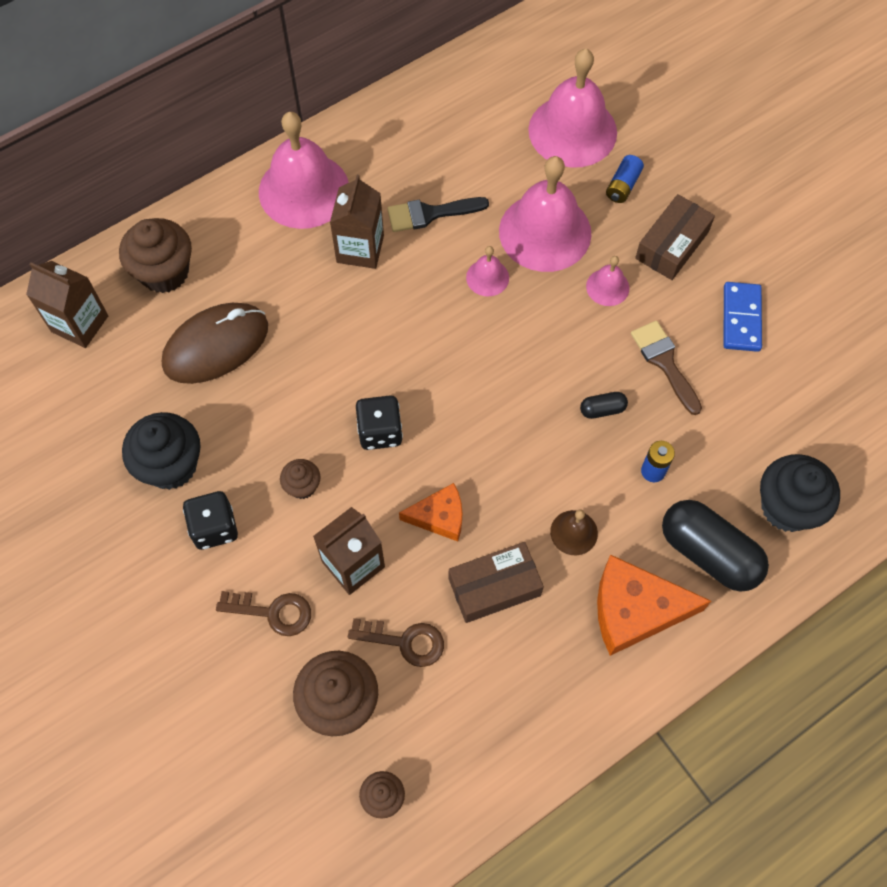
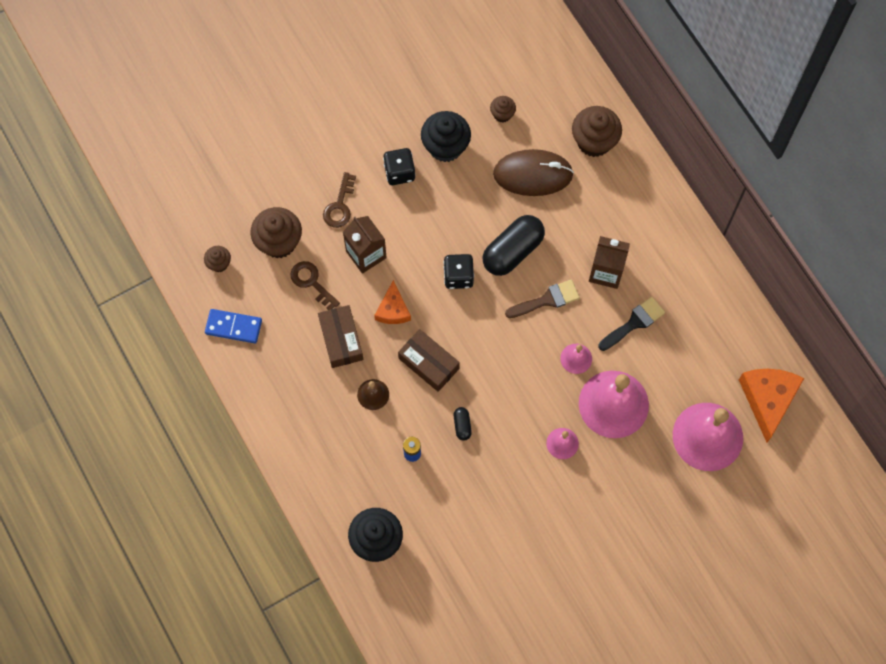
camera: 95 degrees right, 5 degrees up
(80, 324) = (556, 89): brown carton -> none
(216, 345) = (533, 174): brown mouse -> brown mouse turned 60 degrees counterclockwise
(302, 486) = (423, 226): brown cupcake -> brown cupcake (502, 114)
(304, 190) = (660, 235): pink bell -> none
(405, 641) = (311, 282): brown key -> brown key turned 120 degrees clockwise
(430, 214) = (634, 323): black brush -> black brush turned 60 degrees clockwise
(623, 186) = (653, 468): blue battery -> none
(635, 610) = (315, 426): orange cheese -> orange cheese (768, 399)
(664, 362) = (496, 474): brown brush -> brown brush (547, 300)
(672, 245) = (596, 496): brown box -> brown box (428, 363)
(708, 553) = (349, 480): black capsule -> black capsule (512, 251)
(741, 318) = (528, 537): blue domino -> blue domino (233, 327)

